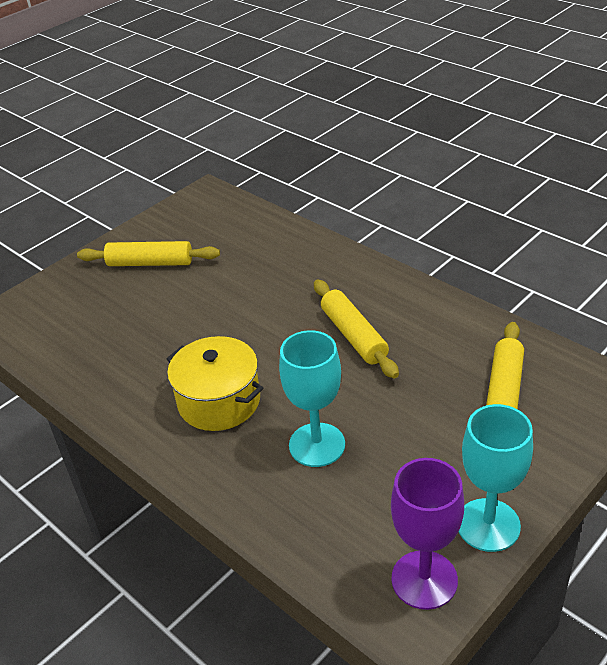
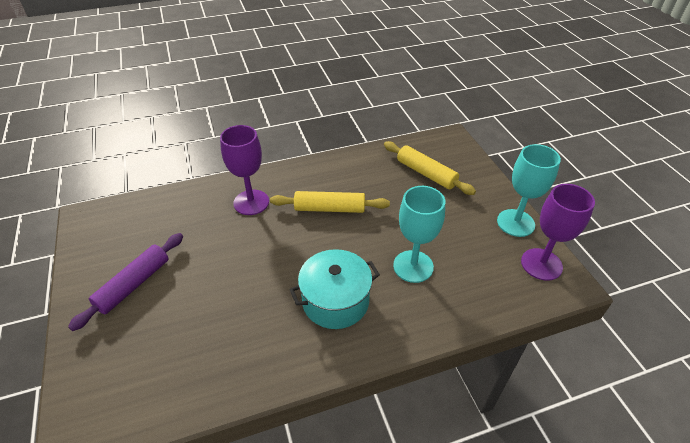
camera: 65 degrees left, 5 degrees up
(150, 263) = (134, 284): yellow rolling pin -> purple rolling pin
(219, 401) = (335, 301): yellow pot -> turquoise pot
(311, 275) = (251, 202): none -> purple goblet

